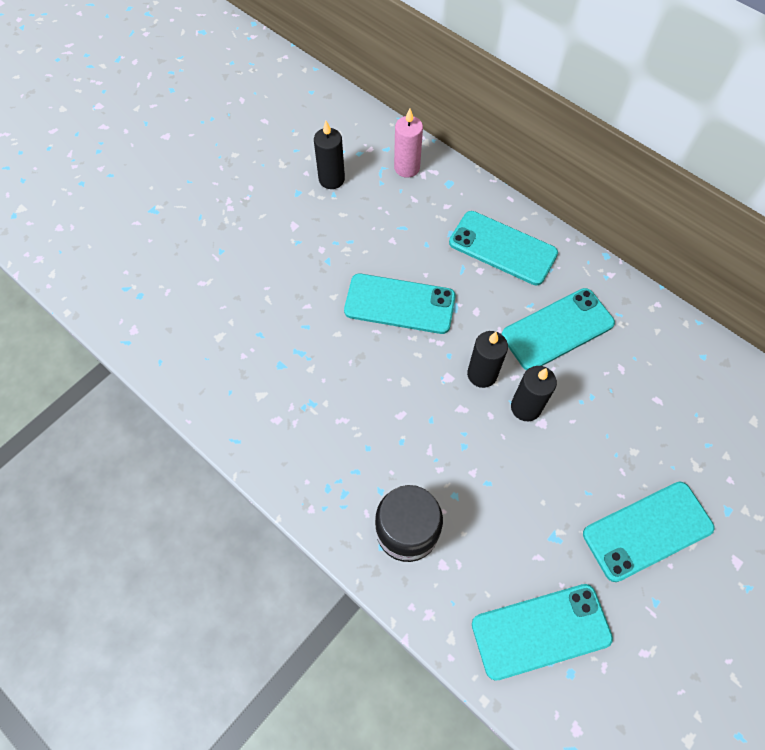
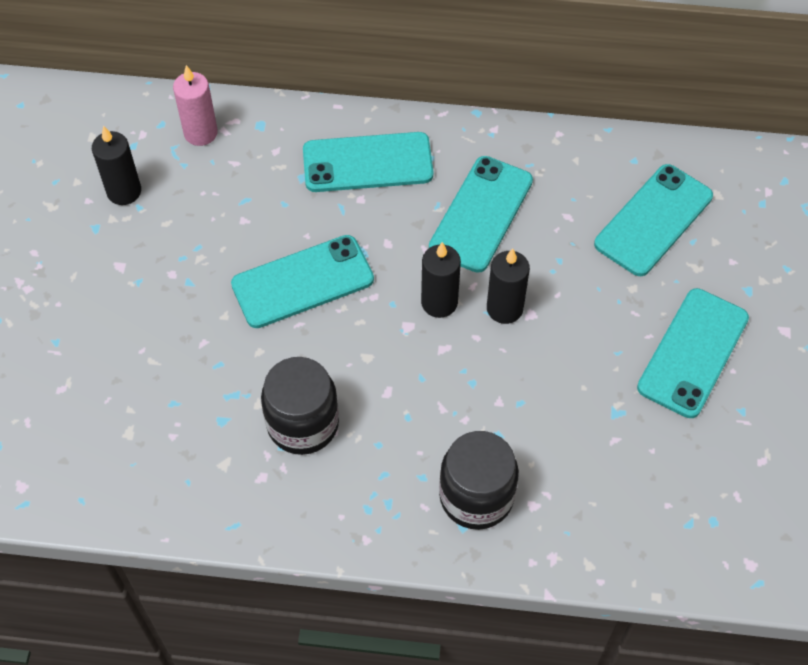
camera: 35 degrees left, 5 degrees down
(329, 401) = (303, 424): none -> black jar
(541, 631) = (662, 502): turquoise phone -> turquoise phone (653, 220)

